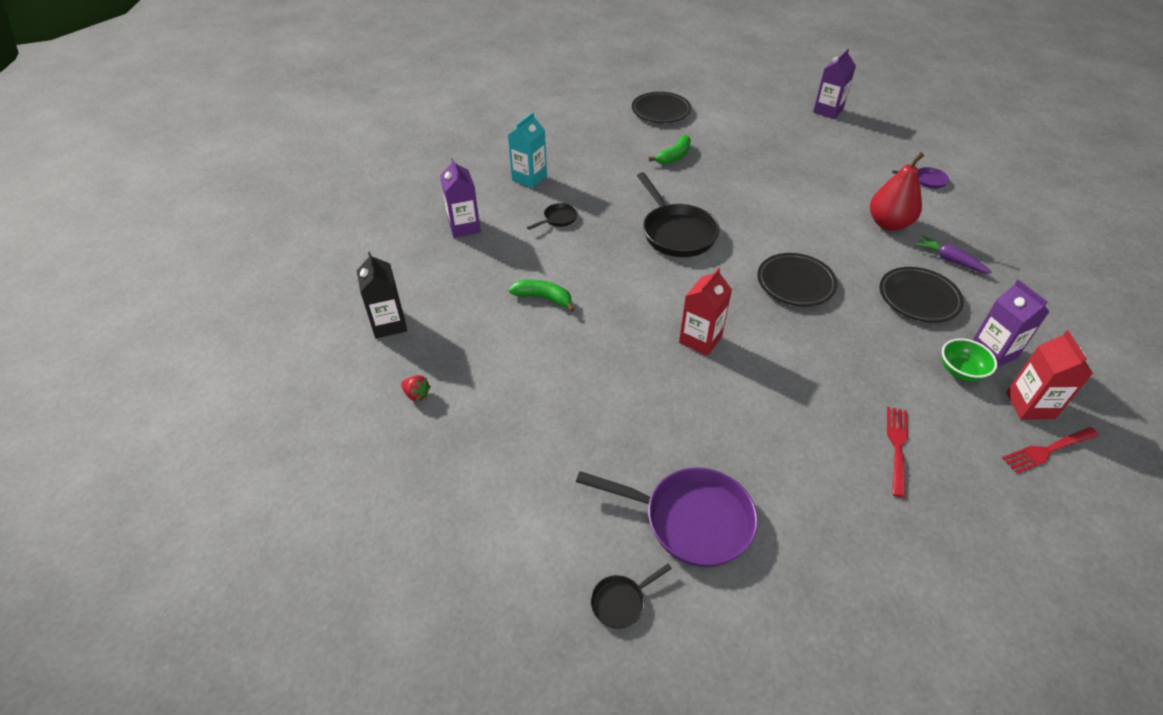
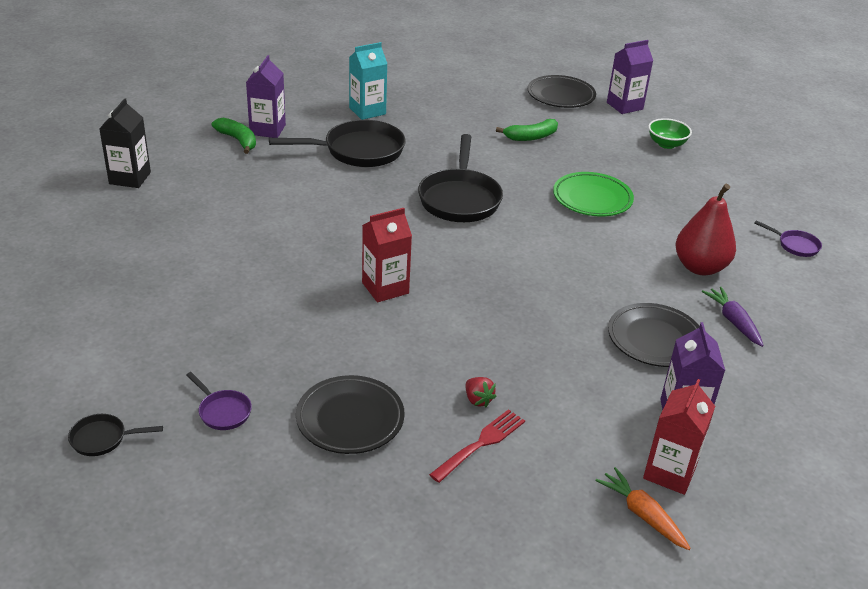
camera: 25 degrees right, 10 degrees down
(416, 394) = (99, 234): red strawberry -> red strawberry (478, 400)
(543, 298) = (278, 205): green banana -> green banana (238, 140)
(558, 219) = (358, 151): black pan -> black pan, size x2.15
(691, 520) = (223, 411): purple pan -> purple pan, size x0.46
(767, 194) = (592, 199): none -> green plate
(795, 283) = (534, 280): black plate -> black plate (350, 419)
(828, 111) = (751, 149): purple carton -> purple carton (624, 106)
(961, 371) = (626, 415): green bowl -> green bowl (666, 144)
(1048, 450) = (642, 515): red fork -> orange carrot

